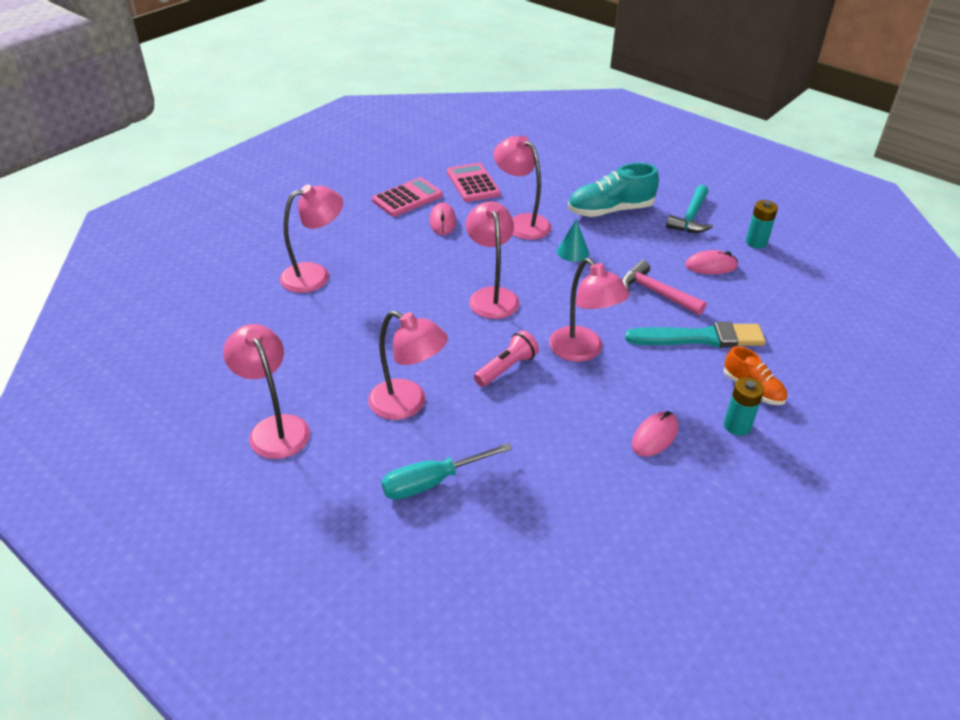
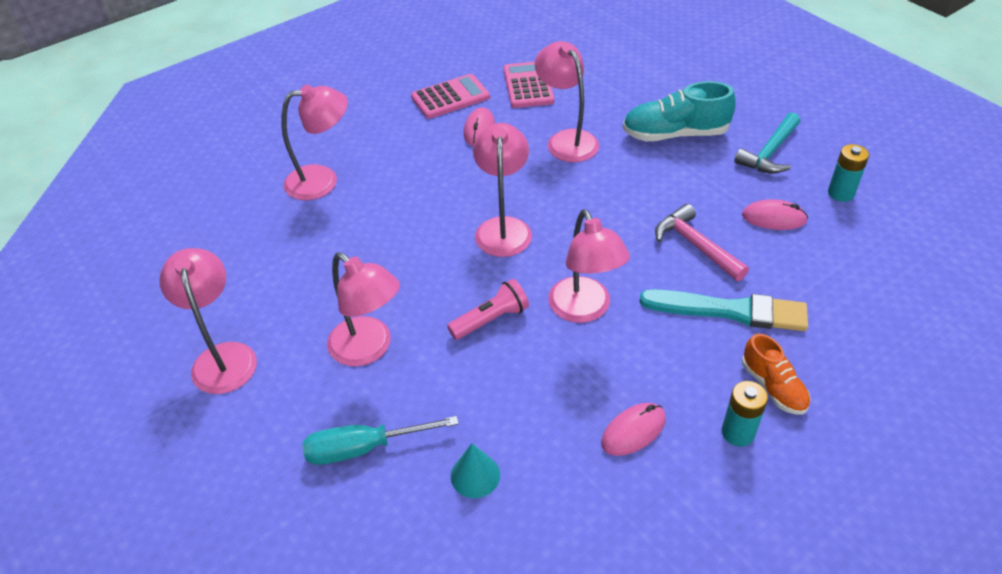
camera: 15 degrees right, 5 degrees up
(572, 252) = (614, 182): turquoise cone -> turquoise cone (475, 475)

